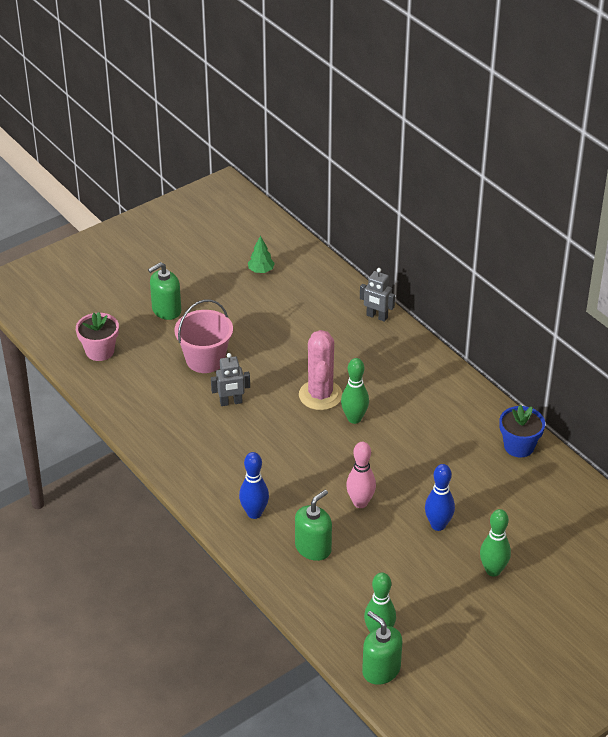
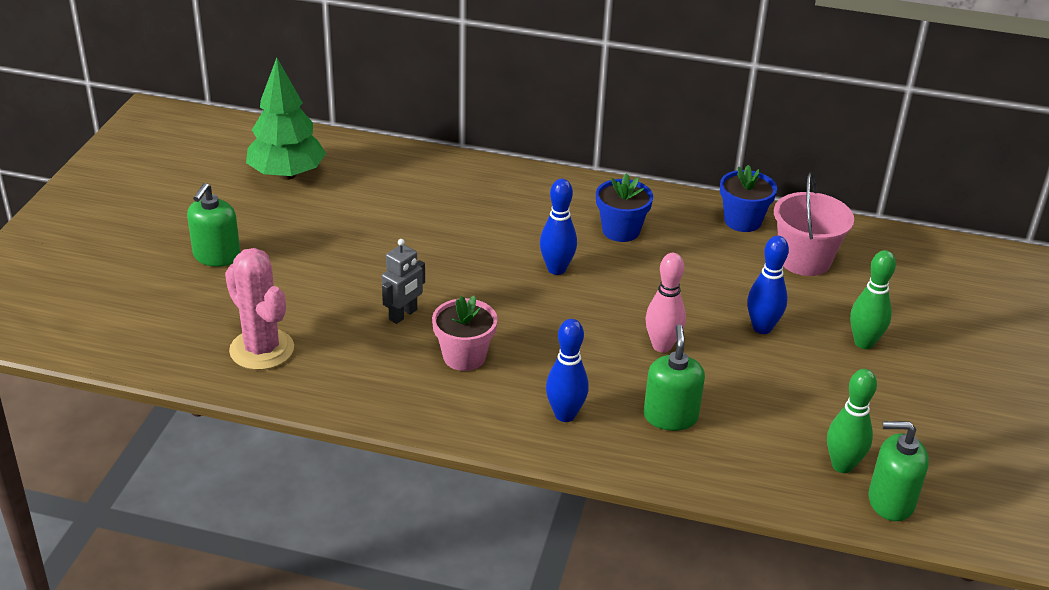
camera: 40 degrees left, 5 degrees down
(100, 351) = (177, 333): pink flower pot -> pink flower pot (464, 356)
(205, 360) = (322, 286): pink bucket -> pink bucket (804, 260)
(261, 270) = (287, 174): green tree -> green tree, size x2.18
(320, 395) = (494, 263): pink cactus -> pink cactus (262, 349)
(354, 418) = (556, 269): green bowling pin -> blue bowling pin
(377, 316) = (464, 167): grey robot -> none
(427, 412) = (621, 230): none -> blue flower pot

